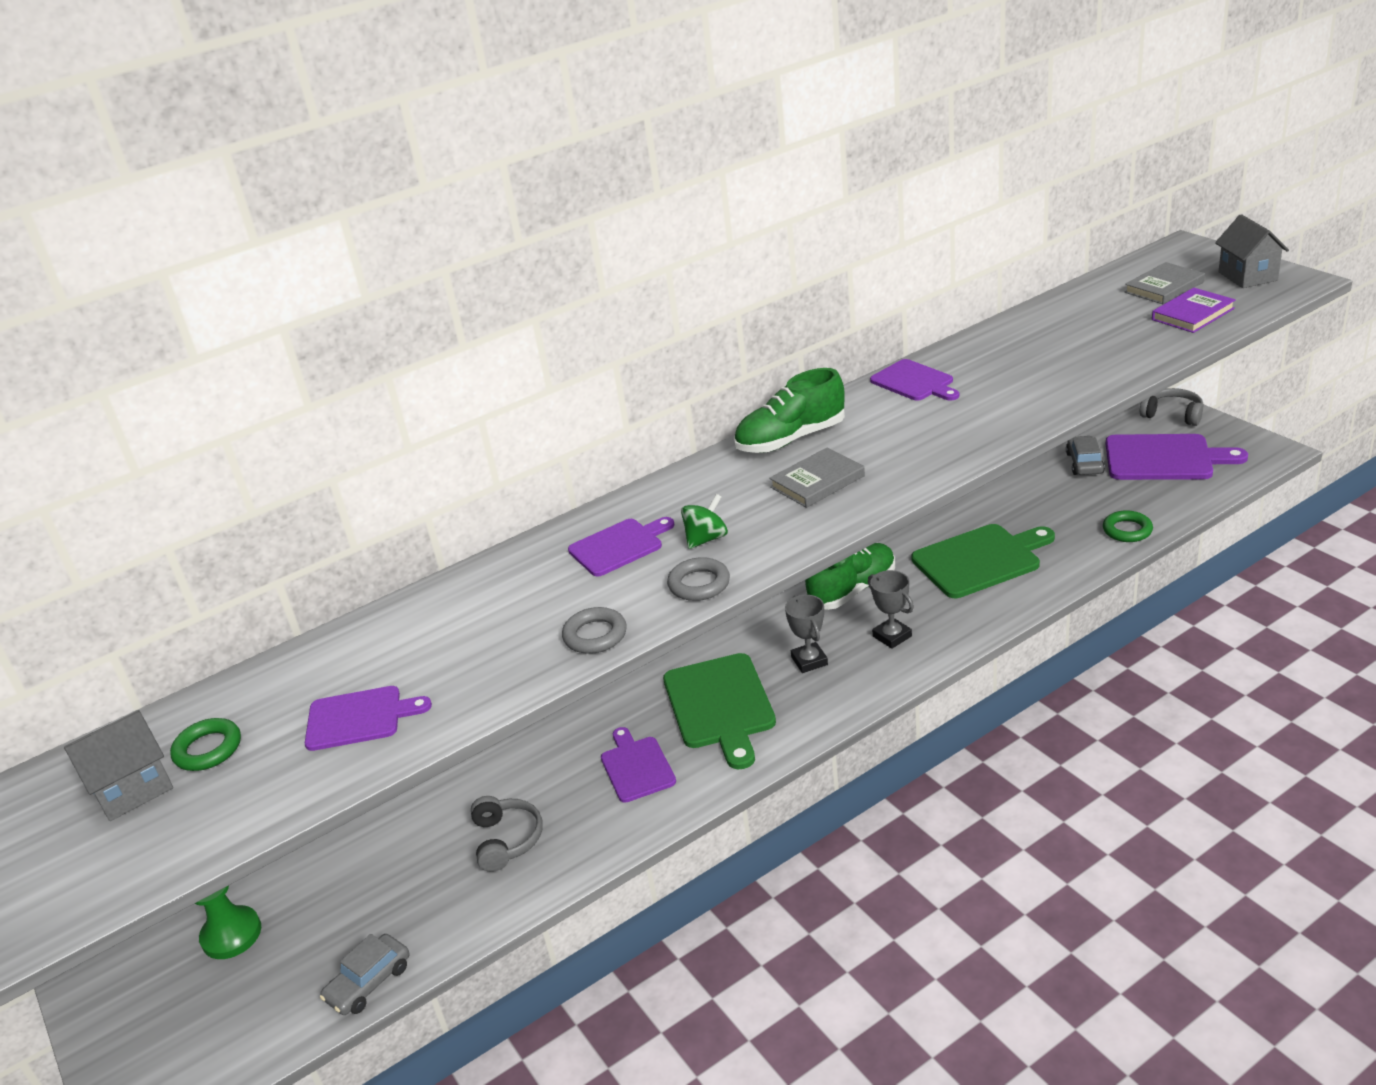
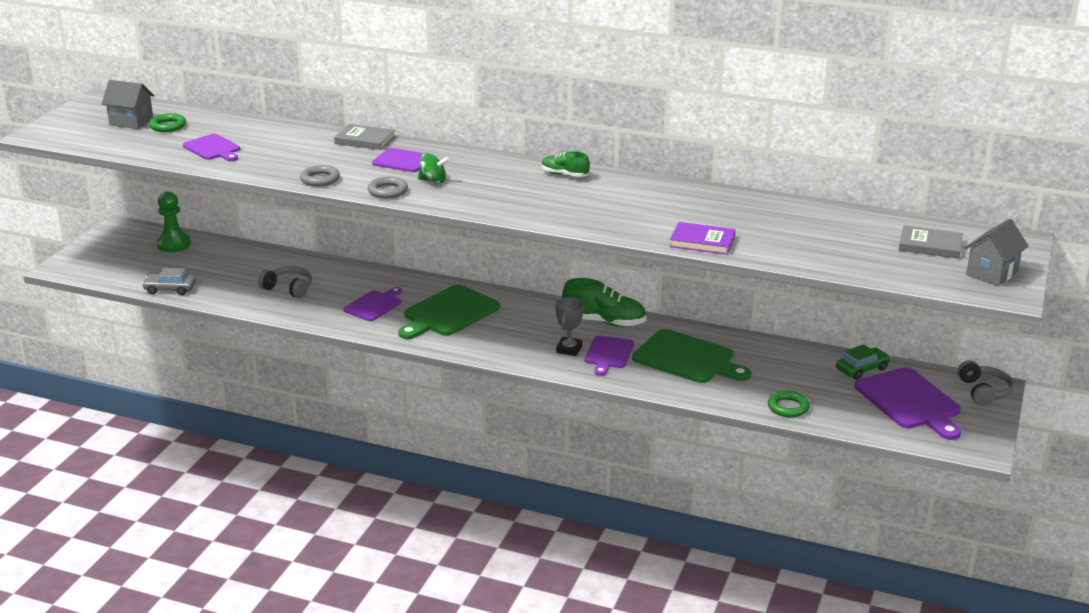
camera: 50 degrees right, 5 degrees down
(506, 840) = (288, 288): grey headphones -> grey headphones turned 105 degrees counterclockwise
(791, 439) = (564, 175): green shoe -> green shoe, size x0.58
(809, 661) = (517, 328): grey trophy -> none
(817, 481) = (523, 194): grey book -> grey book (365, 140)
(914, 382) = (678, 192): purple cutting board -> purple cutting board (608, 354)
(1084, 463) = (862, 369): grey car -> green car
(1193, 314) = (894, 264): purple book -> purple book (702, 241)

